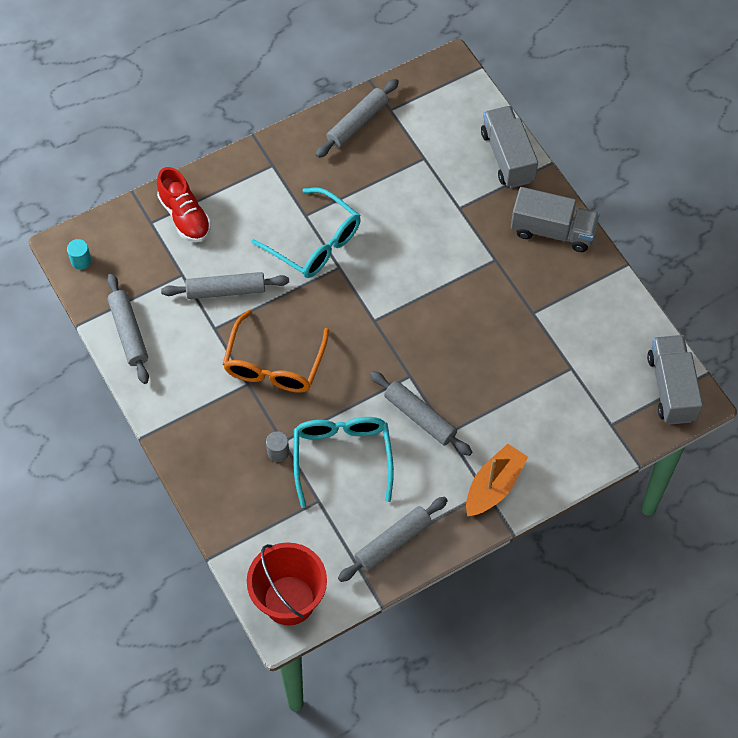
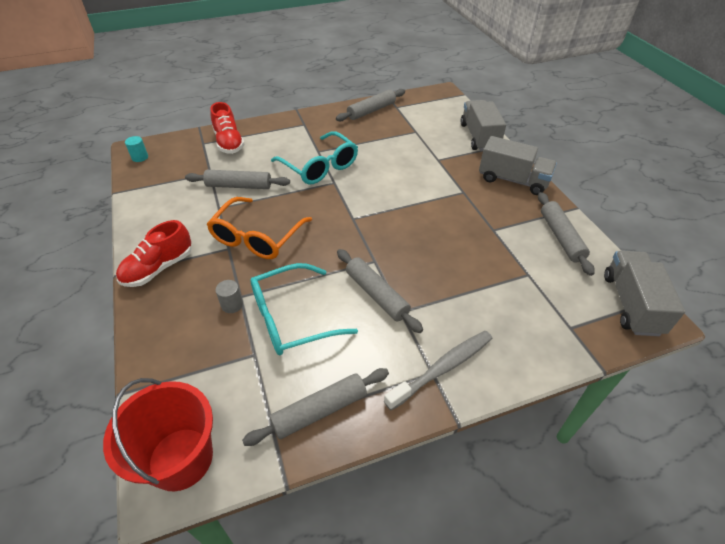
camera: 10 degrees right, 15 degrees down
(129, 332) = (149, 202): grey rolling pin -> grey rolling pin (561, 237)
(183, 421) = (158, 268): none -> red shoe
(342, 457) = (292, 318): turquoise glasses -> turquoise glasses turned 120 degrees counterclockwise
(494, 486) = (442, 369): orange boat -> grey toothbrush

